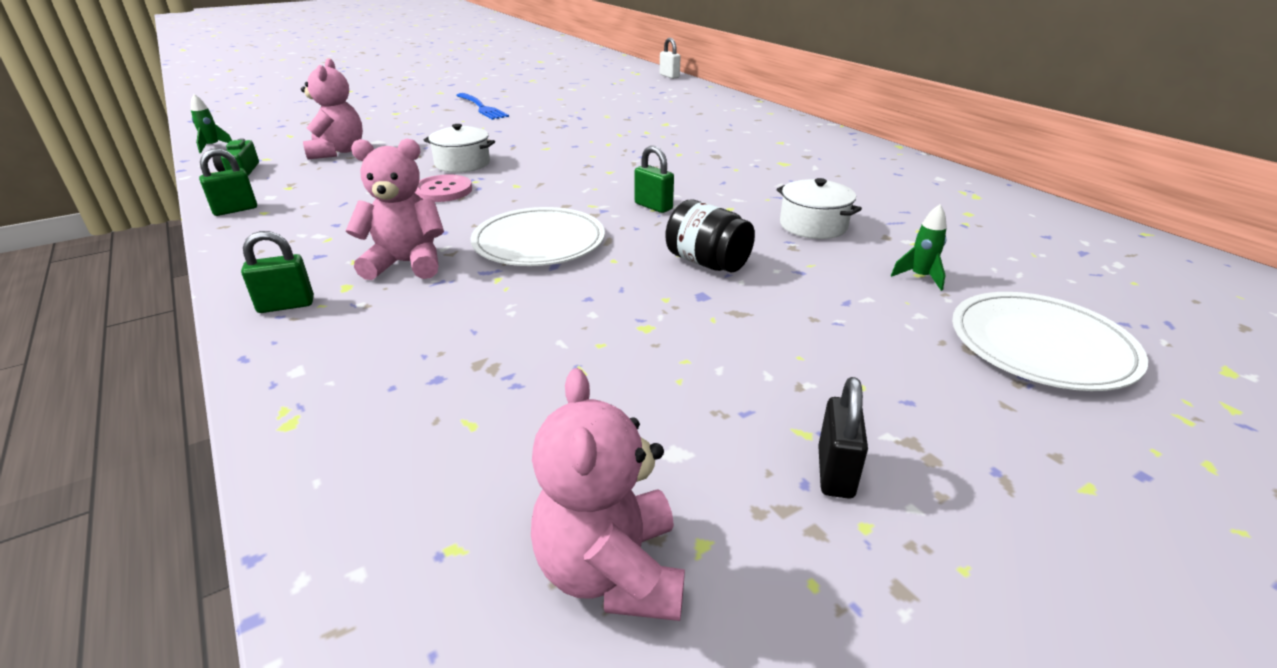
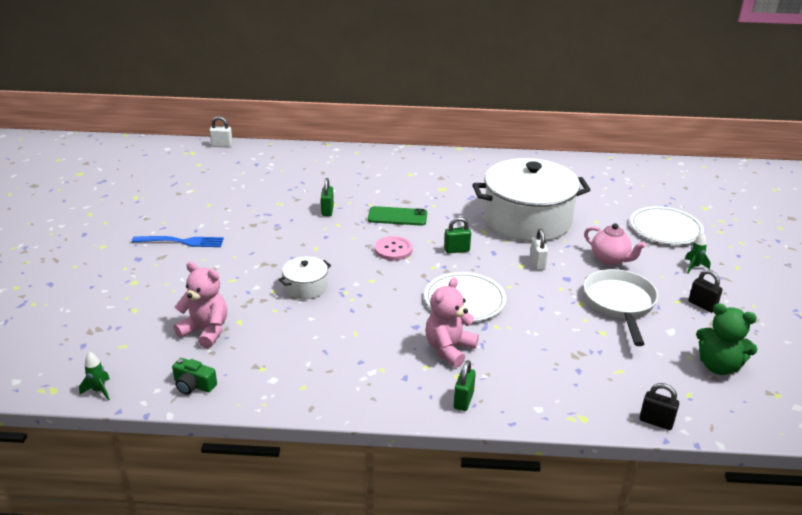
camera: 55 degrees left, 0 degrees up
(235, 210) = (284, 399): green padlock -> green padlock (327, 210)
(317, 523) = (656, 422): none -> black padlock
(443, 191) = (349, 308): pink button -> pink button (393, 249)
(611, 571) = (718, 366): pink teddy bear -> green teddy bear
(674, 161) = (397, 217): none -> green phone
(693, 365) = (619, 304): none -> white pan
(707, 263) = (537, 263): black jar -> white padlock
(813, 225) = (527, 220): white pot -> white pot, size x2.33
(824, 317) = (610, 259): none -> pink teapot
(920, 277) = (599, 222): green rocket -> green rocket (694, 267)

